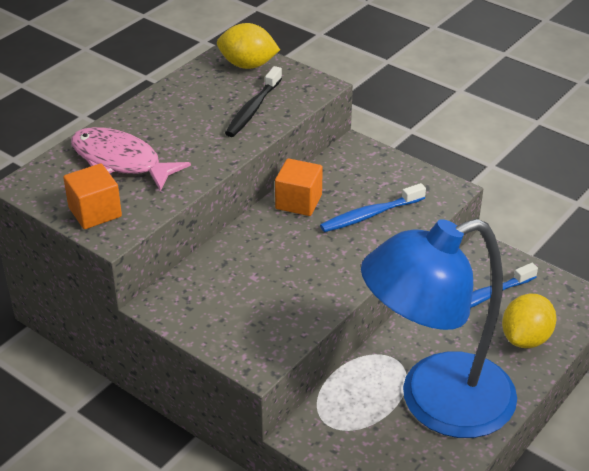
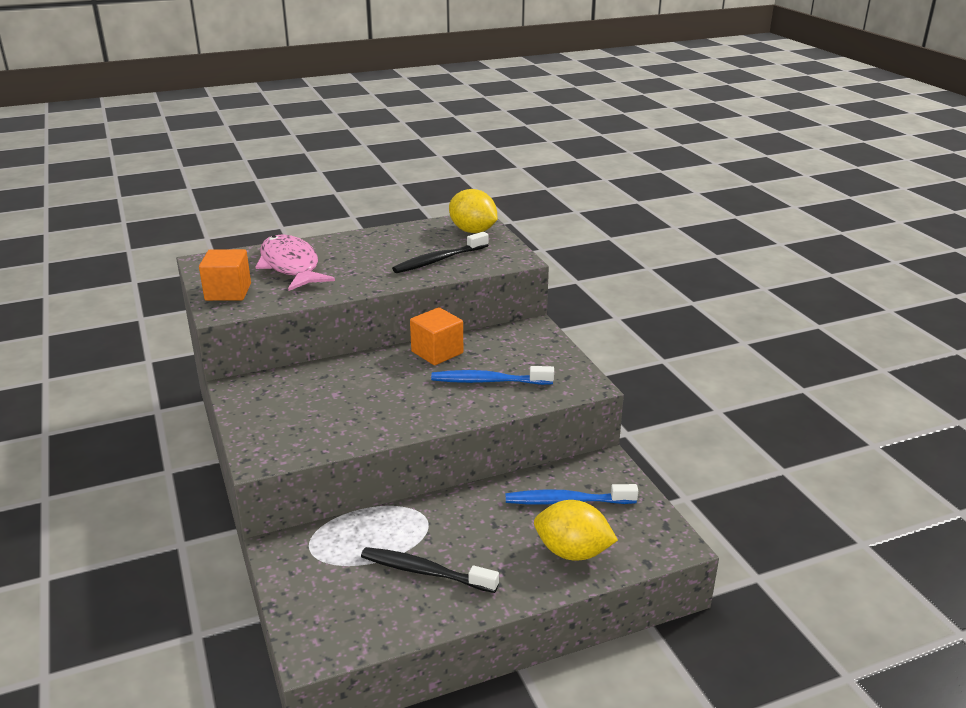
camera: 30 degrees right, 10 degrees down
(436, 402) = (424, 572): blue lamp -> black toothbrush
(525, 338) = (572, 552): yellow lemon -> yellow lemon turned 45 degrees clockwise

